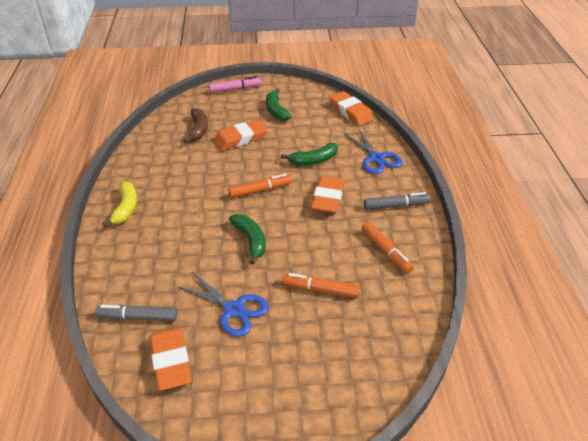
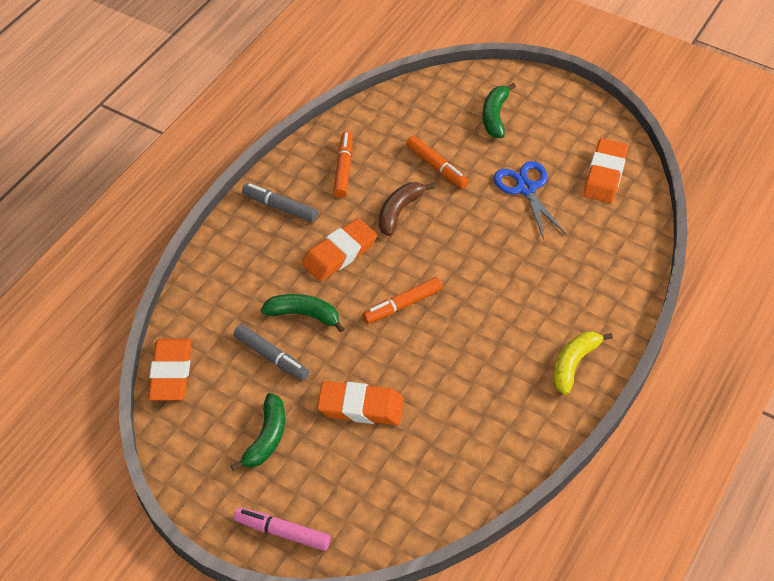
camera: 145 degrees left, 10 degrees up
(138, 317) = (616, 225): grey marker -> grey marker (271, 357)
(198, 130) = (404, 460): brown banana -> brown banana (399, 211)
(250, 240) = (461, 247): green banana -> green banana (495, 116)
(260, 190) = (402, 305): orange marker -> orange marker turned 45 degrees counterclockwise
(376, 158) = (230, 276): blue scissors -> none

